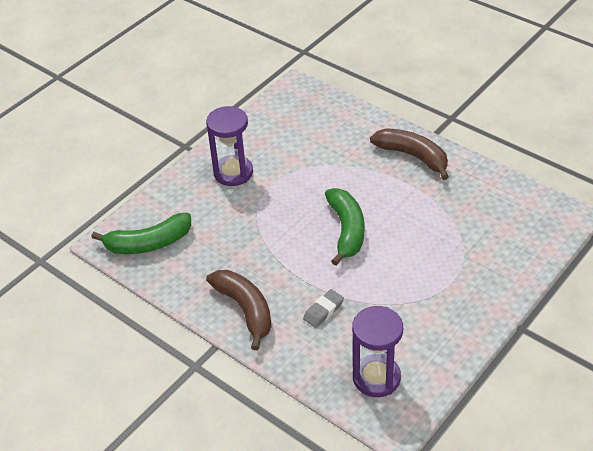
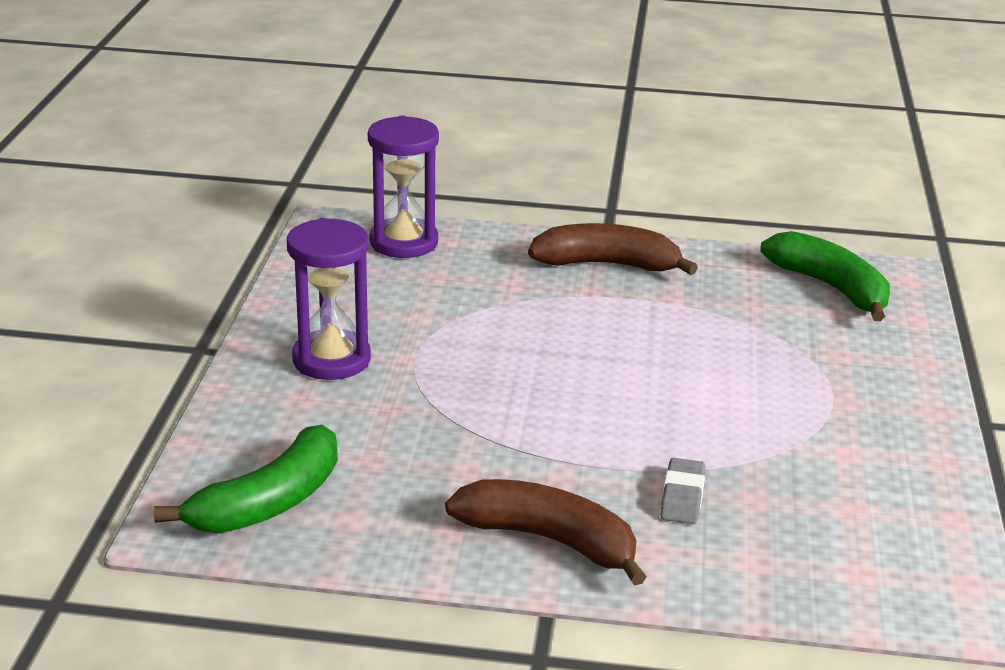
camera: 35 degrees left, 15 degrees down
(346, 230) = (604, 381): green banana -> green banana (830, 287)
(376, 378) = (862, 557): purple hourglass -> purple hourglass (404, 242)

